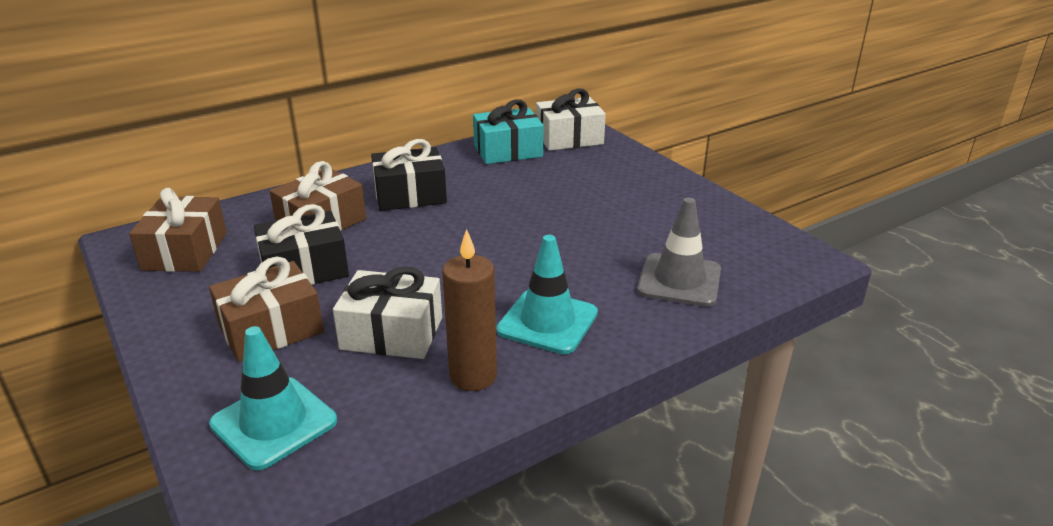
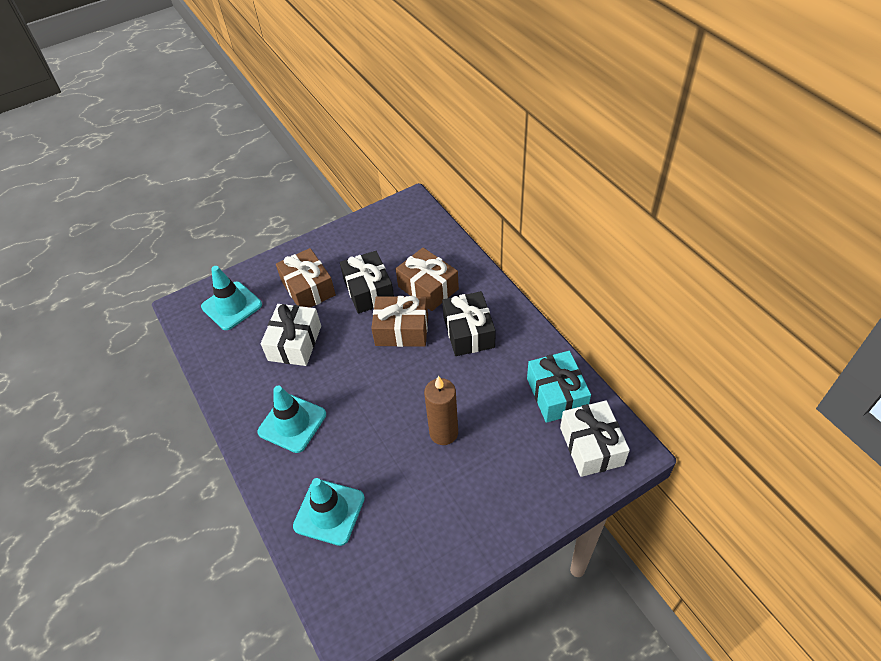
camera: 95 degrees right, 20 degrees up
(185, 251) = (395, 231): brown gift -> brown gift (401, 330)
(473, 376) = (248, 385): brown candle -> brown candle (443, 433)
(679, 280) = (329, 512): grey traffic cone -> turquoise traffic cone

